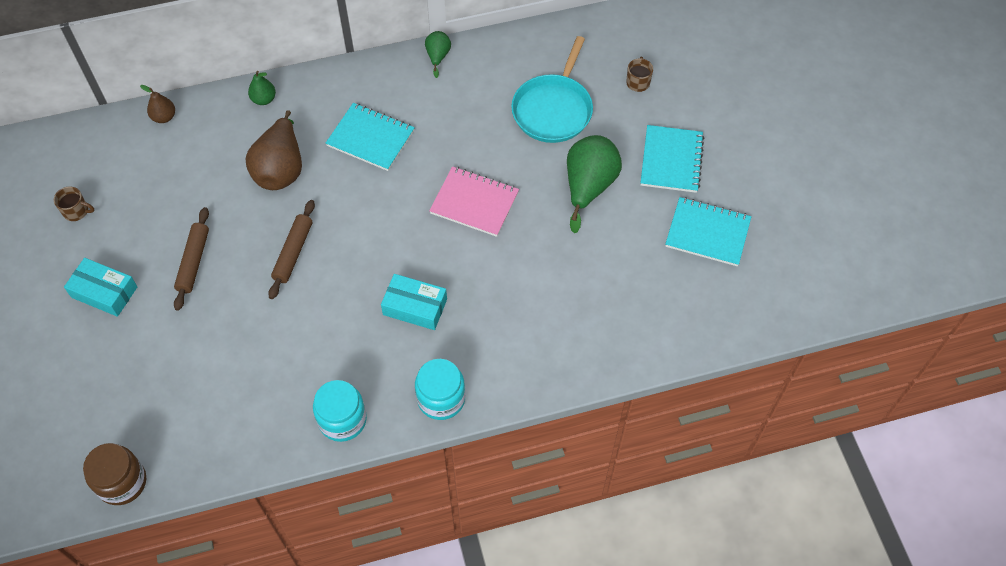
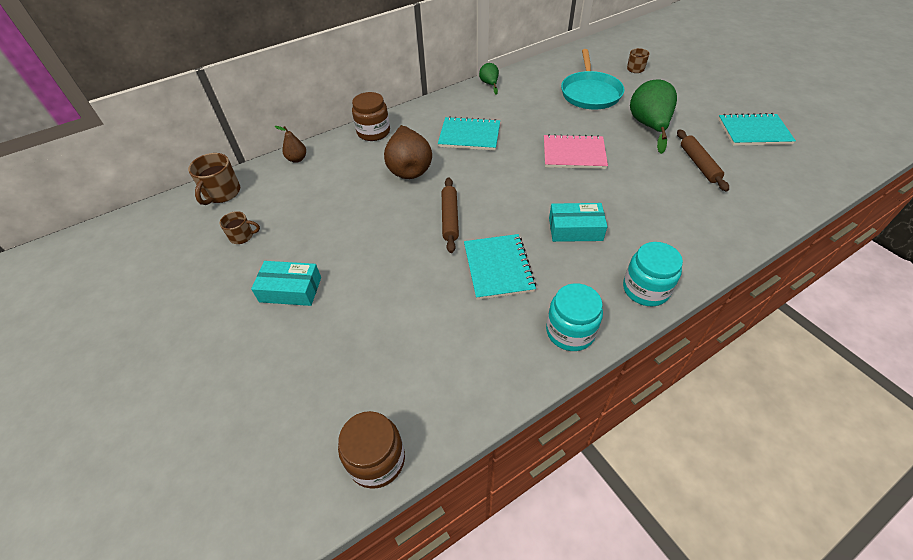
camera: 15 degrees left, 10 degrees down
(71, 145) = (222, 193): none -> brown mug
(194, 262) = (365, 246): brown rolling pin -> brown rolling pin (699, 164)
(264, 99) = (373, 132): green pear -> brown jar
(671, 160) = (692, 100): turquoise notebook -> turquoise notebook (498, 268)

